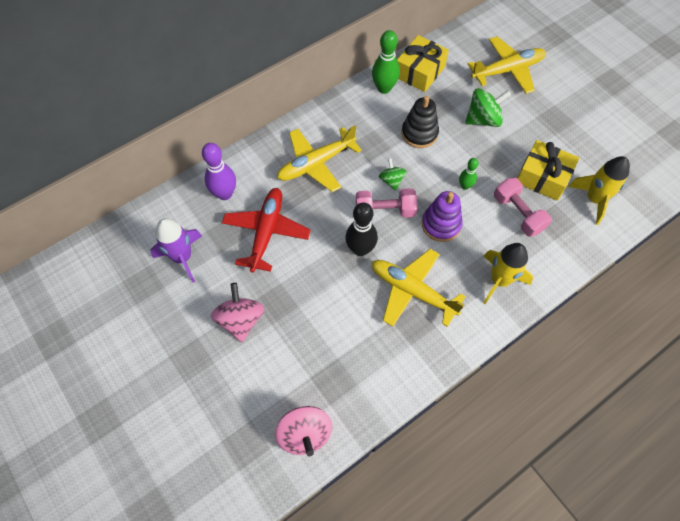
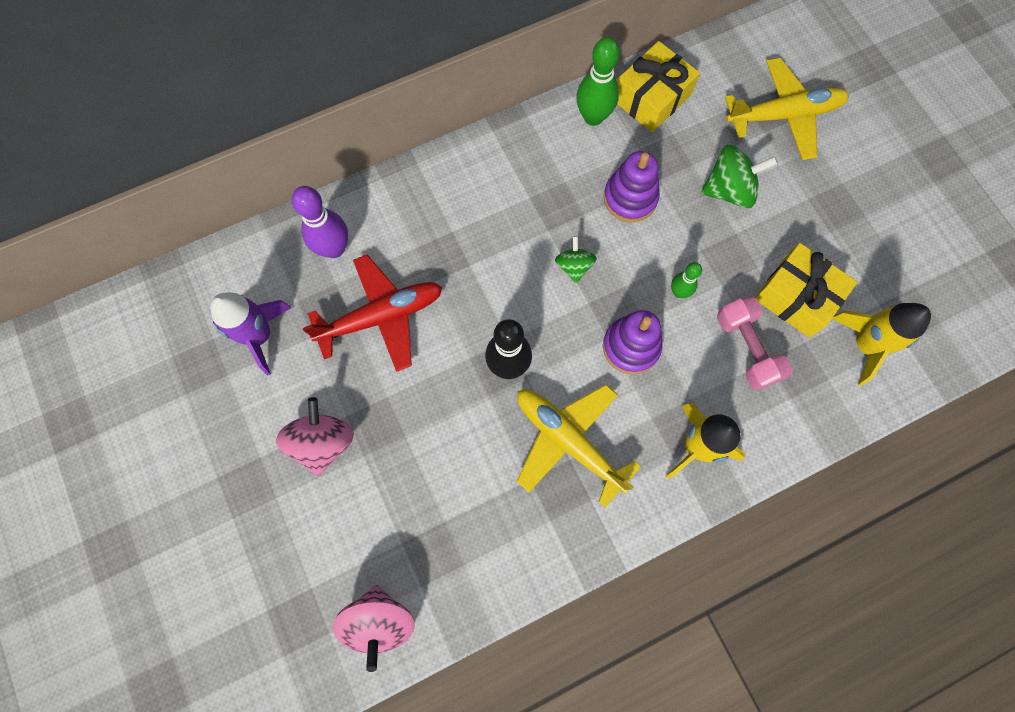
camera: 10 degrees right, 10 degrees up
(266, 232) = (381, 317): red plane -> red plane turned 45 degrees clockwise
(316, 164) = (471, 222): yellow plane -> none
(385, 211) = (554, 312): pink dumbbell -> none
(419, 133) = (630, 198): black stacking toy -> purple stacking toy

